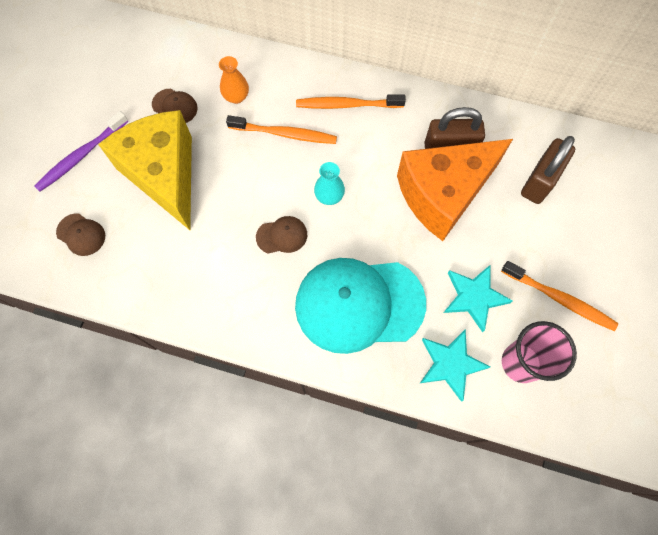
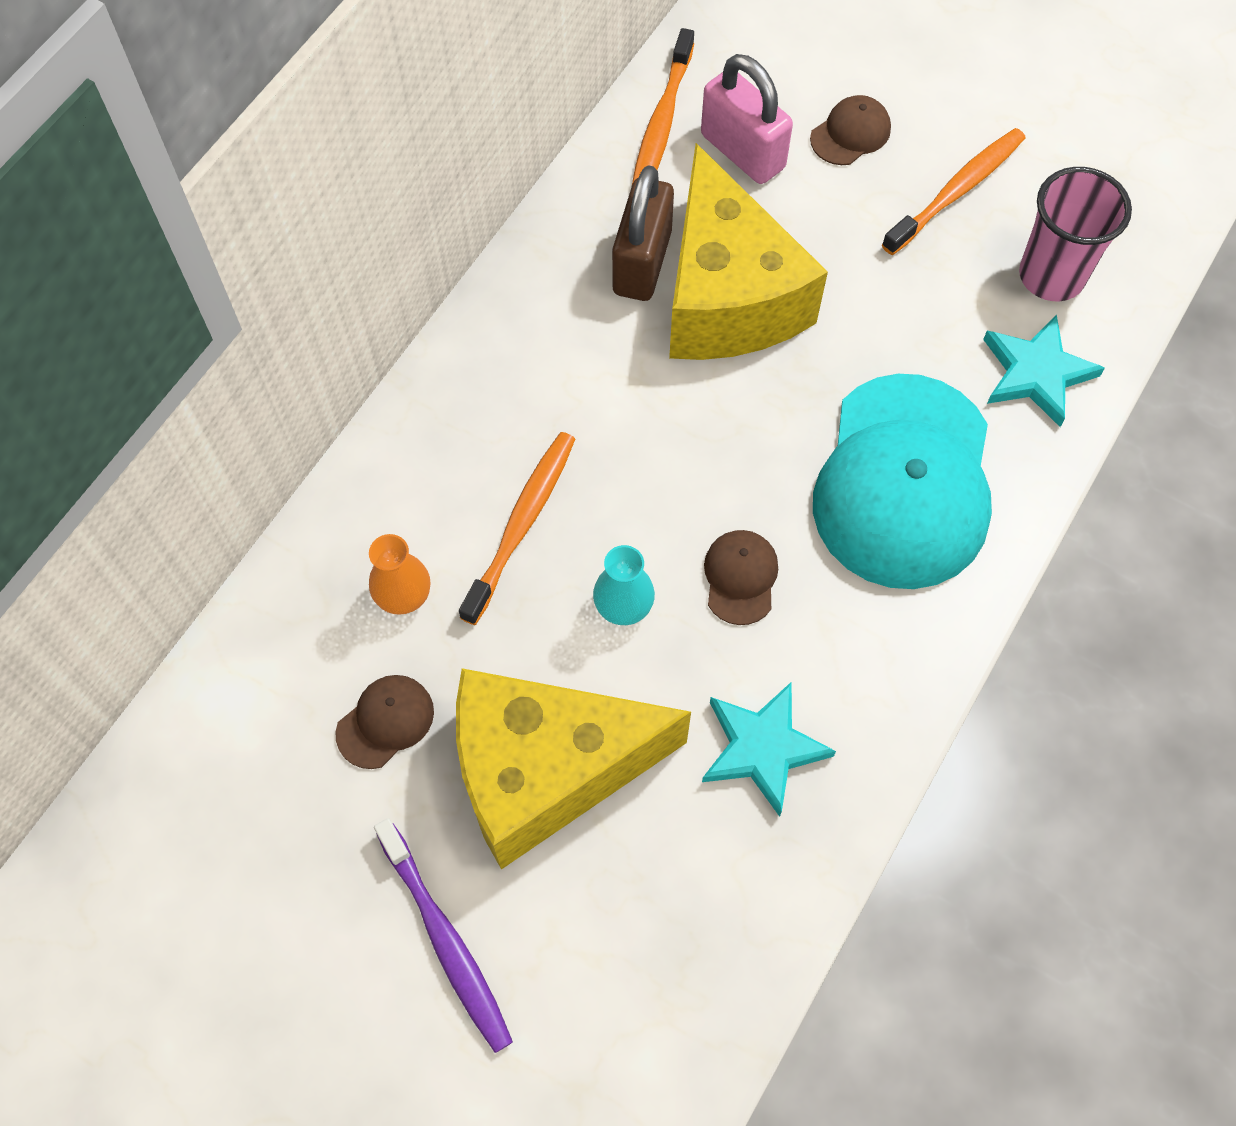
camera: 75 degrees left, 5 degrees down
(81, 234) = (638, 965): brown cap -> brown cap (850, 133)
(329, 196) = (680, 478): turquoise vase -> turquoise vase (623, 606)
(347, 105) = (492, 400): orange toothbrush -> orange toothbrush (661, 123)
(443, 194) = (727, 297): orange cheese -> yellow cheese
(474, 297) = (928, 307): turquoise star -> turquoise star (762, 748)
(539, 181) = (742, 151): brown padlock -> pink padlock

